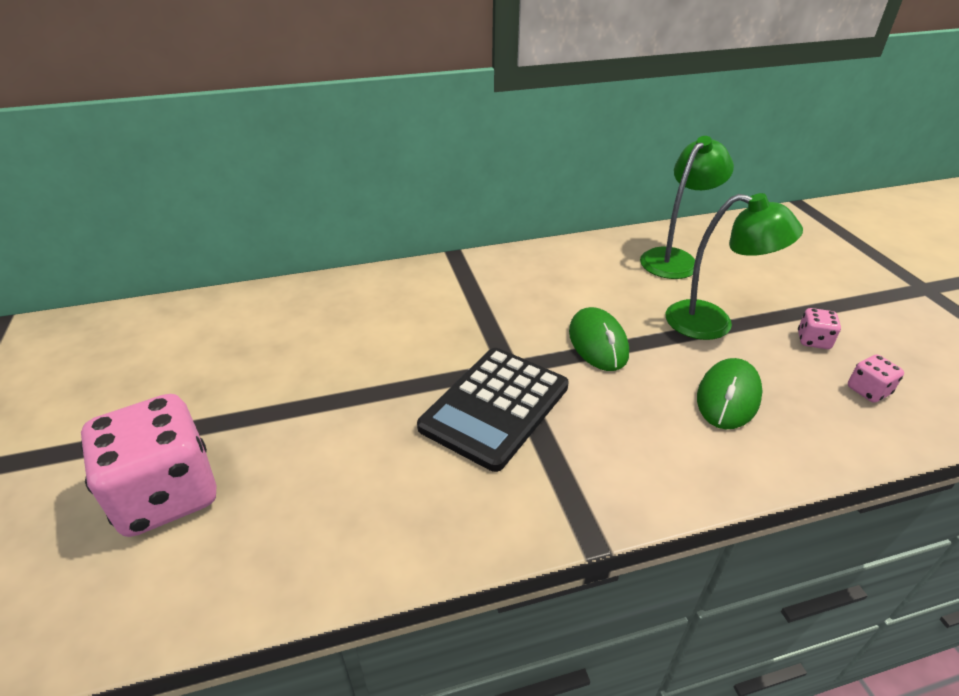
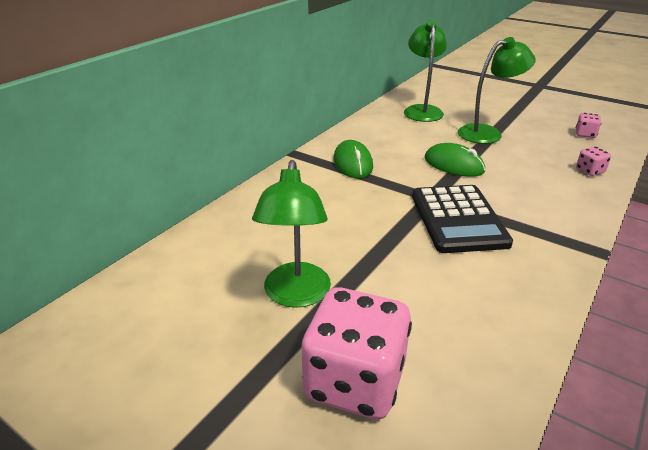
camera: 40 degrees left, 5 degrees down
(243, 392) = (296, 295): none -> green lamp
(728, 397) = (544, 162): green mouse -> green mouse (353, 163)
(813, 340) = (536, 123): pink dice -> pink dice (590, 171)

